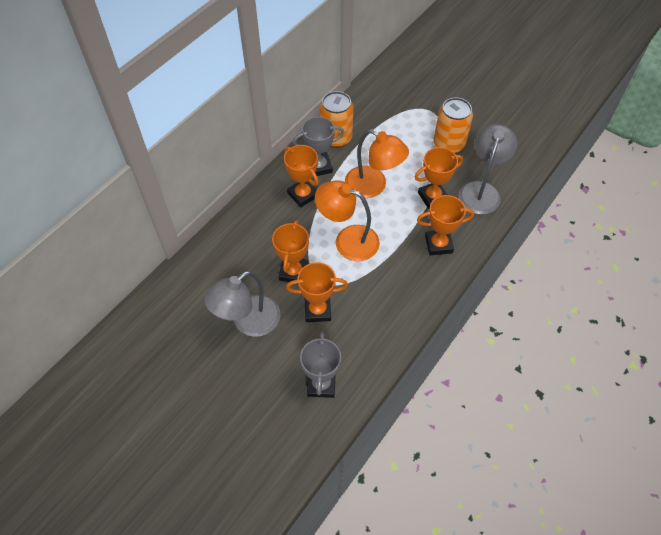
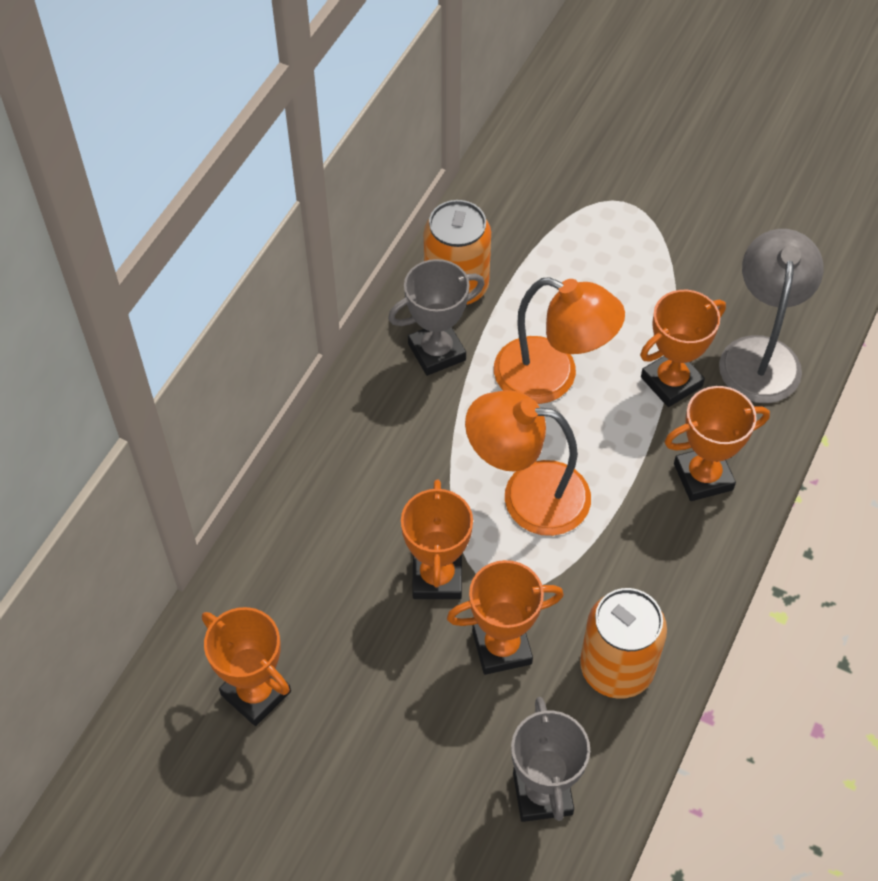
camera: 10 degrees left, 0 degrees up
(248, 322) = (373, 694): grey lamp -> none
(303, 195) = (418, 415): orange trophy -> orange trophy (256, 693)
(448, 144) = (679, 268): orange can -> orange can (616, 668)

